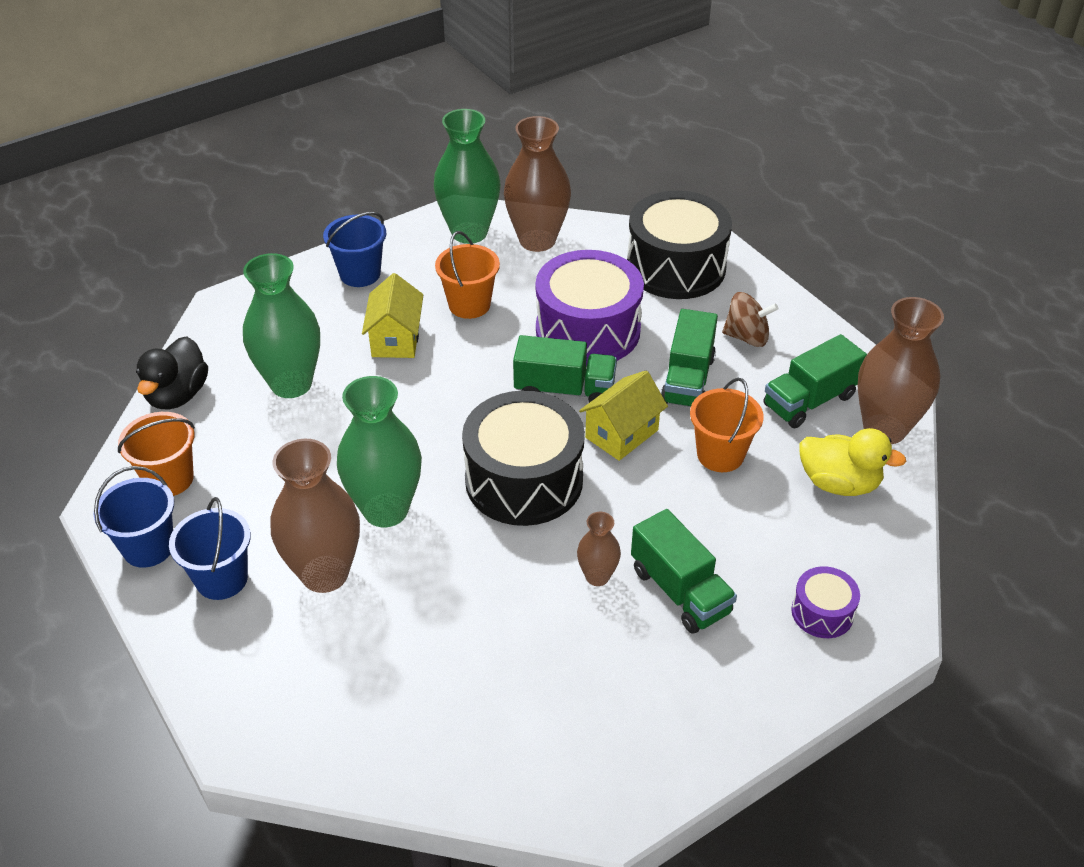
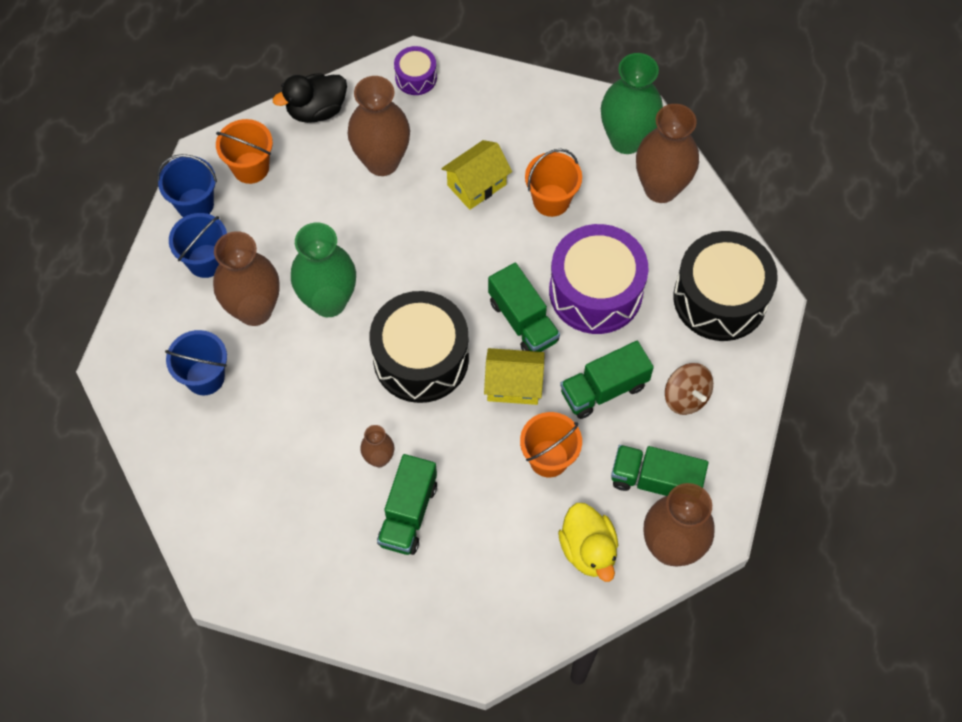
camera: 50 degrees right, 20 degrees up
(291, 384) = (382, 161): green vase -> brown vase
(360, 274) = (518, 111): blue bucket -> blue bucket (205, 377)
(822, 612) = (461, 608): purple drum -> purple drum (416, 77)

